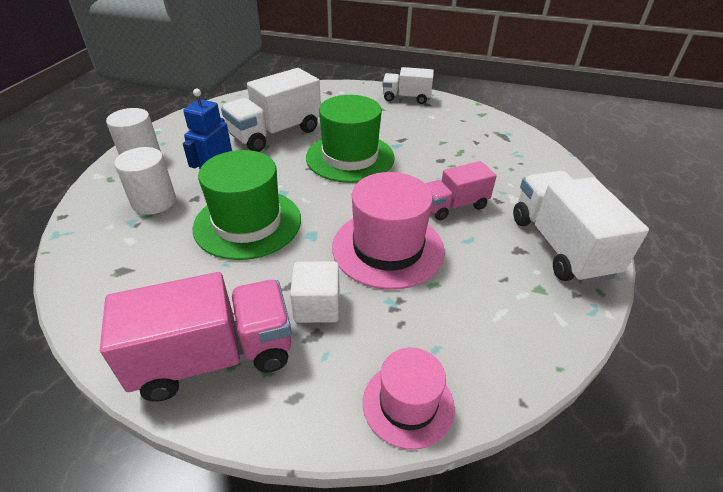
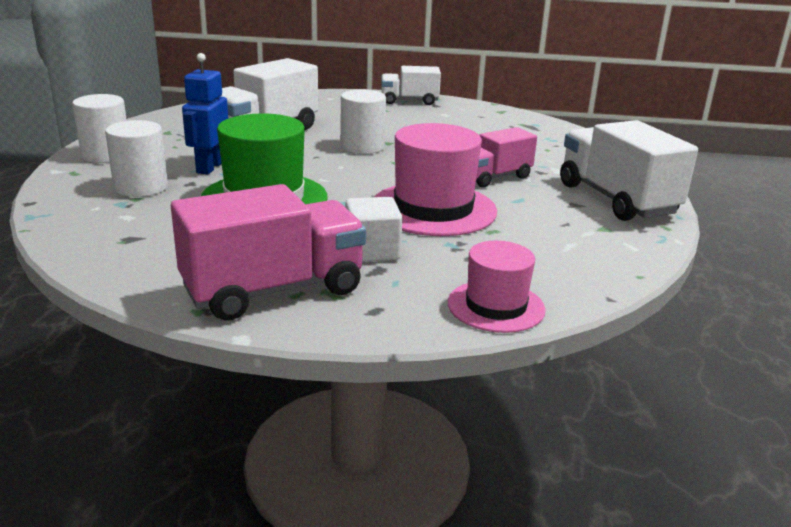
camera: 10 degrees left, 15 degrees down
(350, 157) = (362, 147): green hat -> white cylinder

